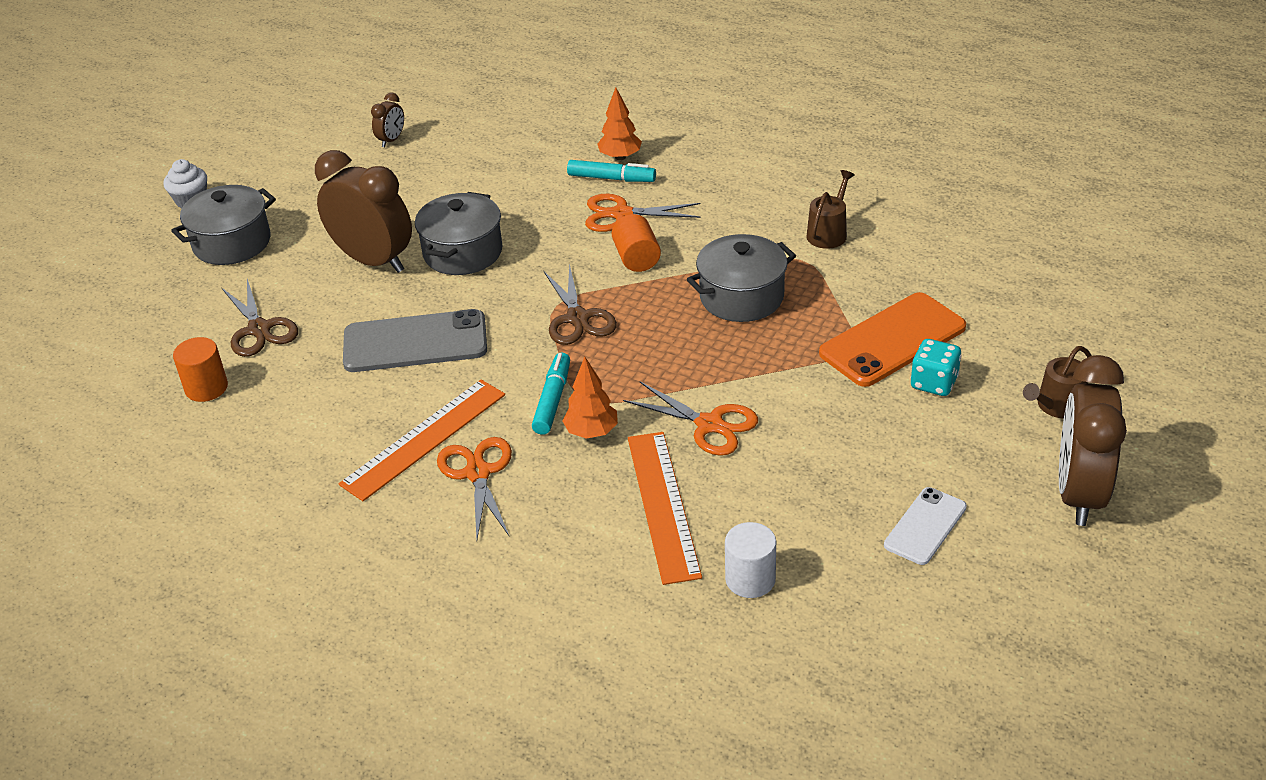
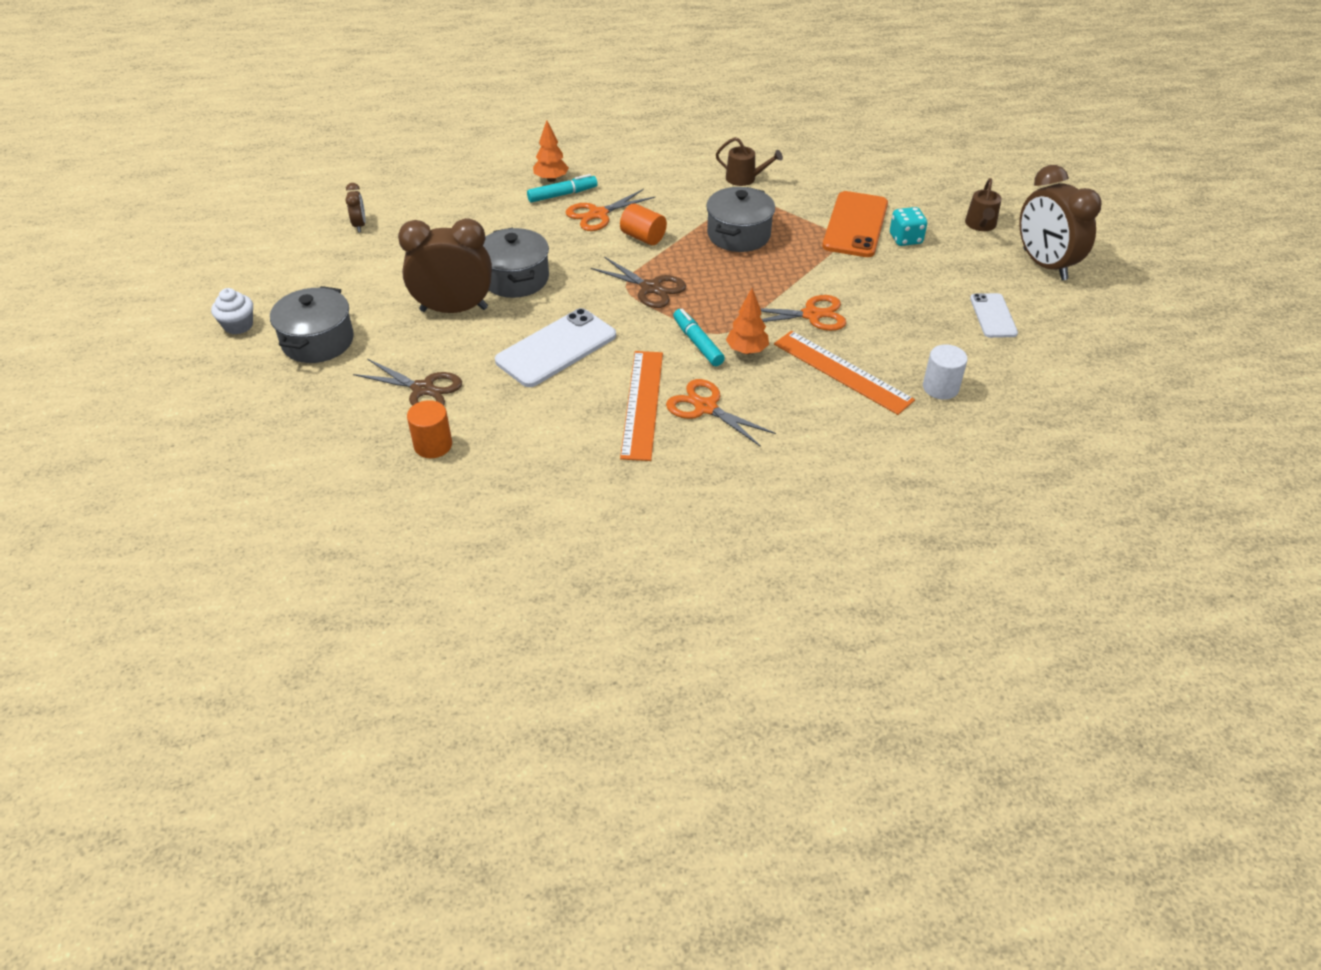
camera: 40 degrees left, 5 degrees up
(415, 342) = (556, 348): grey phone -> white phone
(828, 233) = (744, 178): brown watering can -> brown watering can turned 120 degrees clockwise

